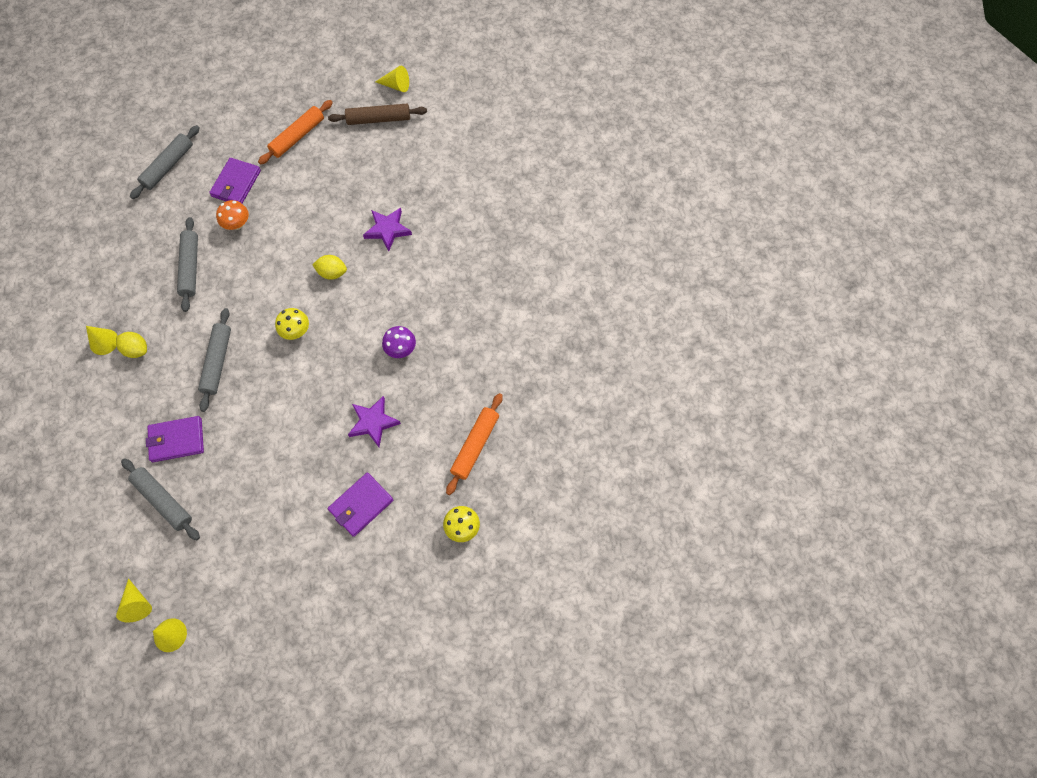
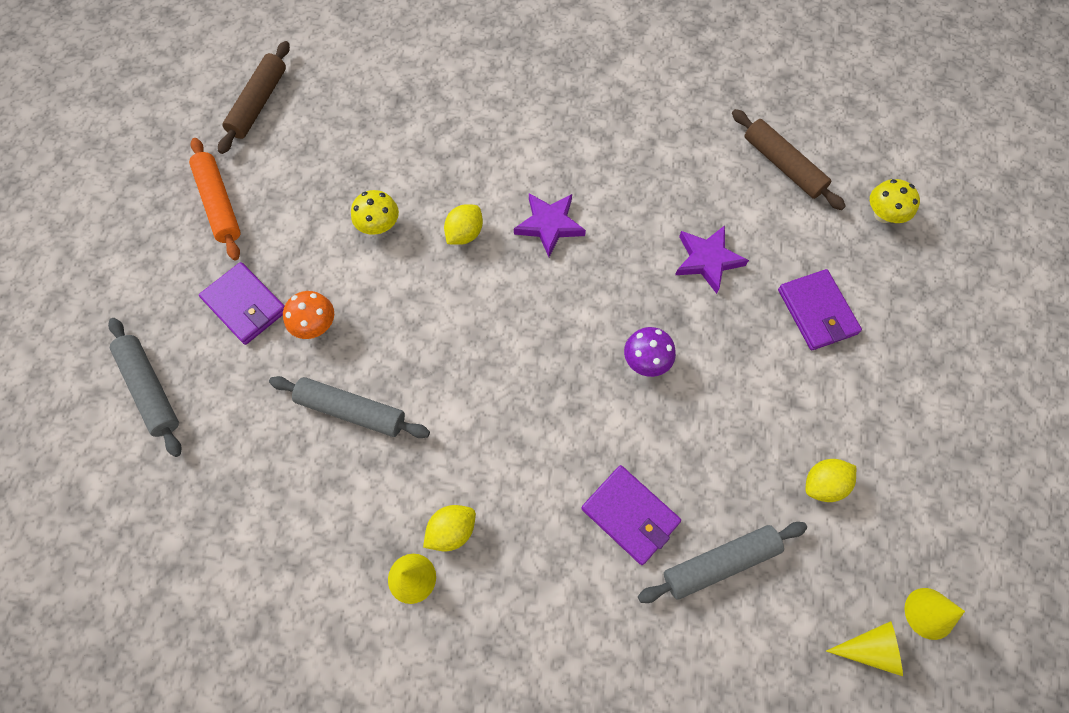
camera: 65 degrees left, 0 degrees up
(177, 440) = (630, 515): purple wallet -> purple wallet turned 60 degrees counterclockwise
(217, 362) = (529, 421): grey rolling pin -> none
(235, 546) = (823, 484): none -> yellow lemon
(296, 331) = (530, 305): yellow mushroom -> yellow mushroom (379, 225)
(387, 230) = (436, 151): purple star -> purple star (549, 225)
(396, 85) = (219, 67): yellow cone -> none
(401, 349) = (617, 195): purple mushroom -> purple mushroom (646, 361)
(475, 445) = (783, 165): orange rolling pin -> brown rolling pin

